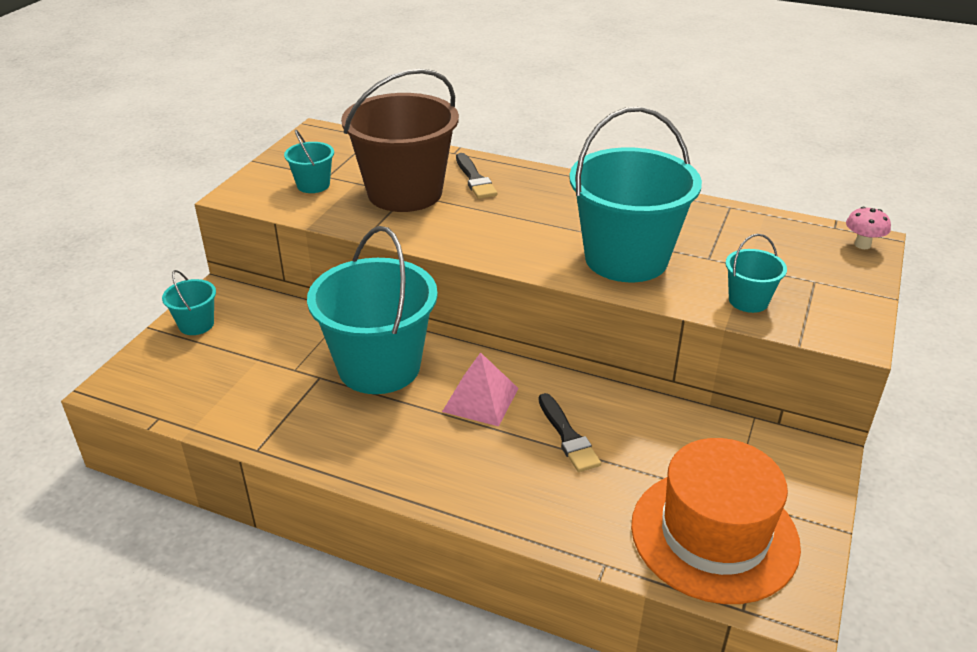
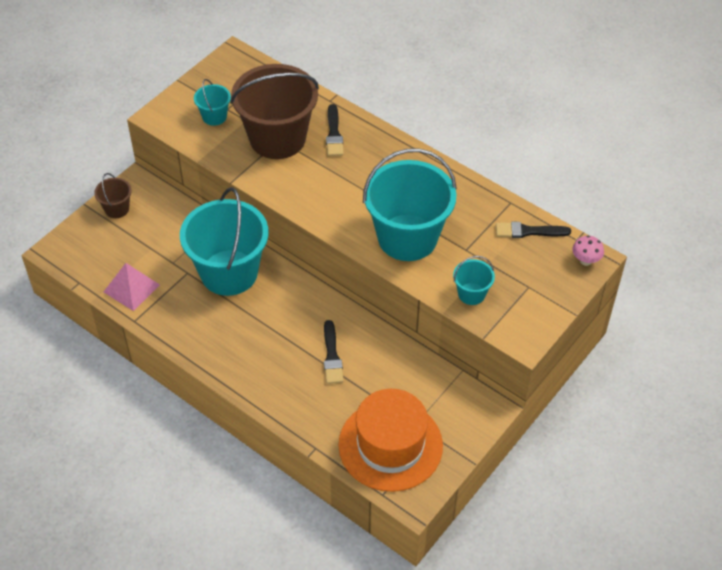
camera: 15 degrees right, 15 degrees up
(196, 324) = (117, 209): turquoise bucket -> brown bucket
(480, 399) = (286, 314): pink pyramid -> pink pyramid (131, 288)
(772, 229) = (528, 231): none -> black brush

